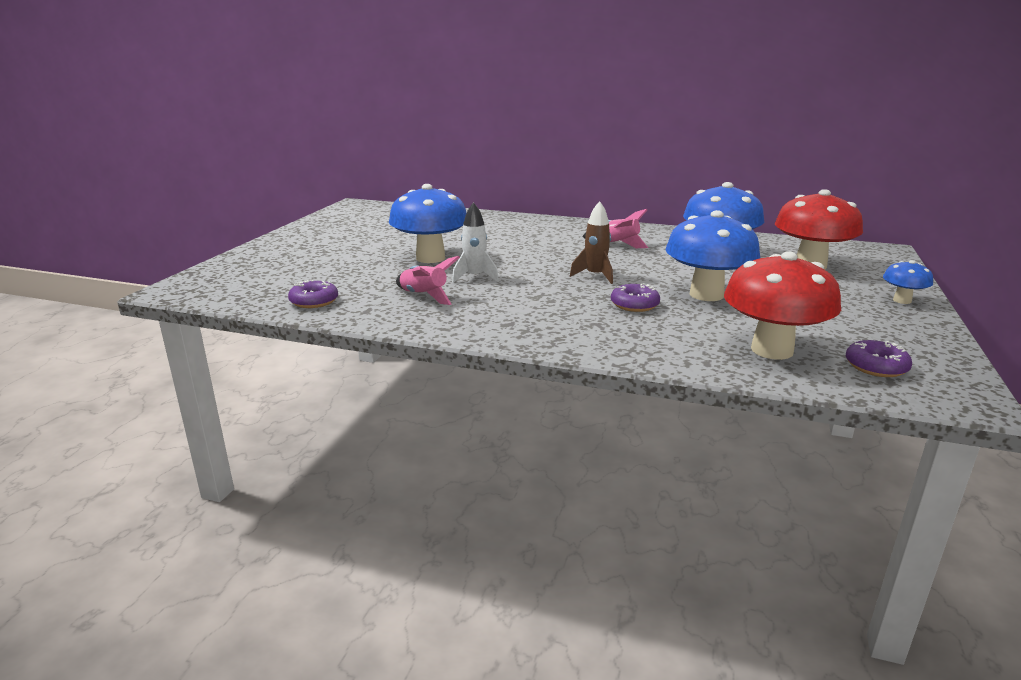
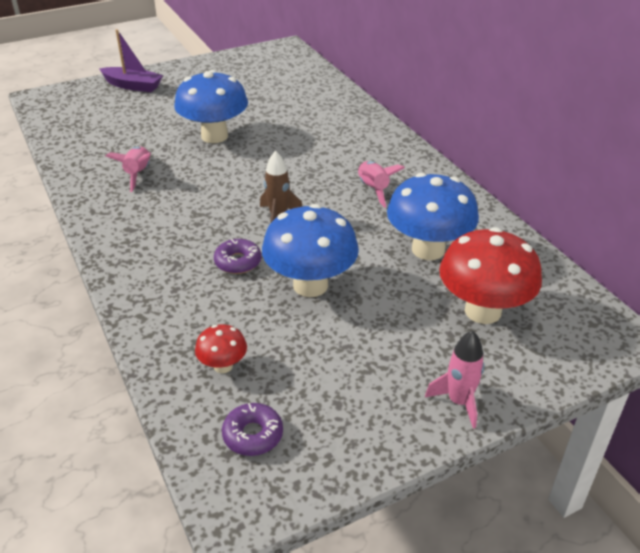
camera: 45 degrees right, 15 degrees up
(267, 256) = (133, 86): none -> purple boat
(314, 301) = (79, 145): purple donut -> none
(475, 277) = (201, 172): white rocket -> none
(772, 350) = (223, 366): red mushroom -> red mushroom, size x0.48
(902, 300) = (459, 402): blue mushroom -> pink rocket

